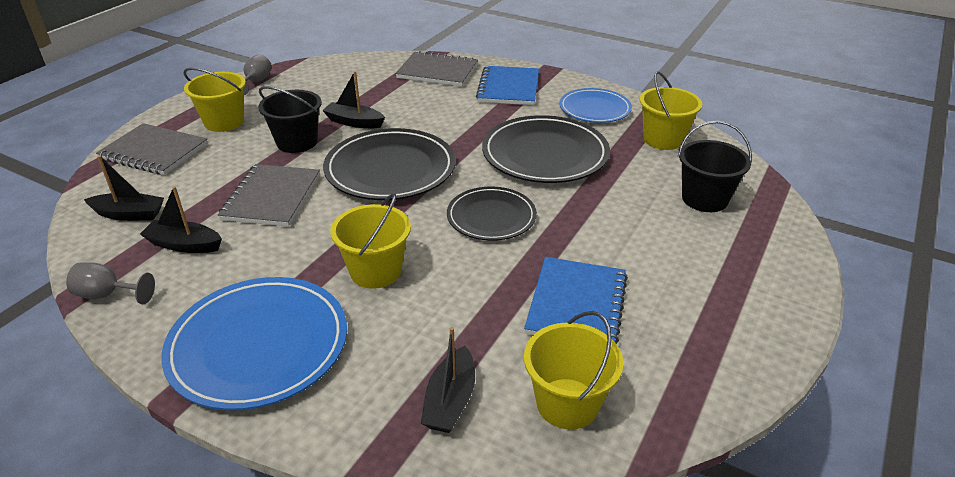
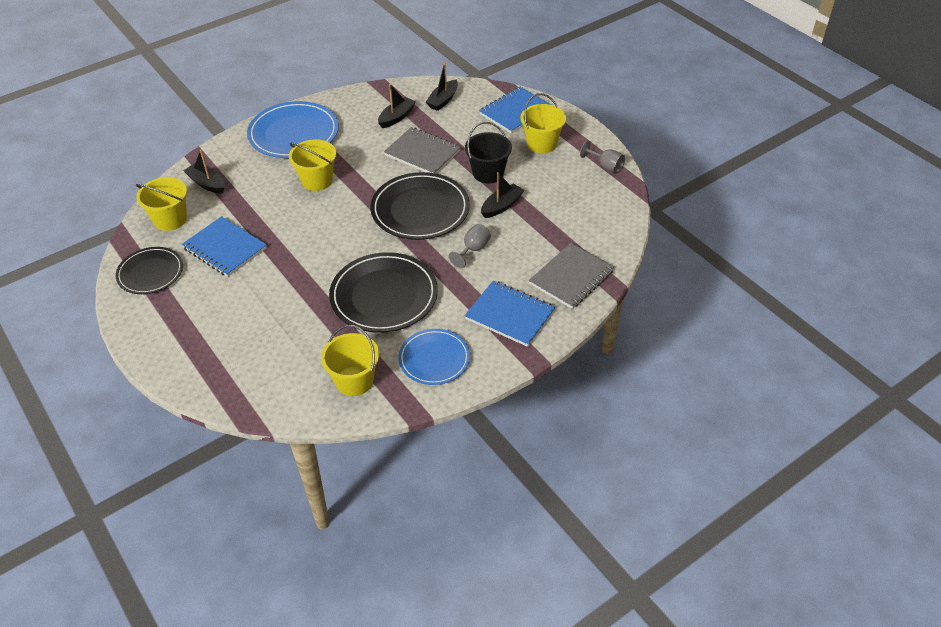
camera: 115 degrees right, 10 degrees up
(107, 295) = (371, 92): grey goblet -> grey goblet (473, 250)
(154, 152) = (515, 112): grey notebook -> blue notebook
(491, 217) = (329, 241): black plate -> black plate (150, 273)
(704, 199) = (262, 360): black bucket -> none

